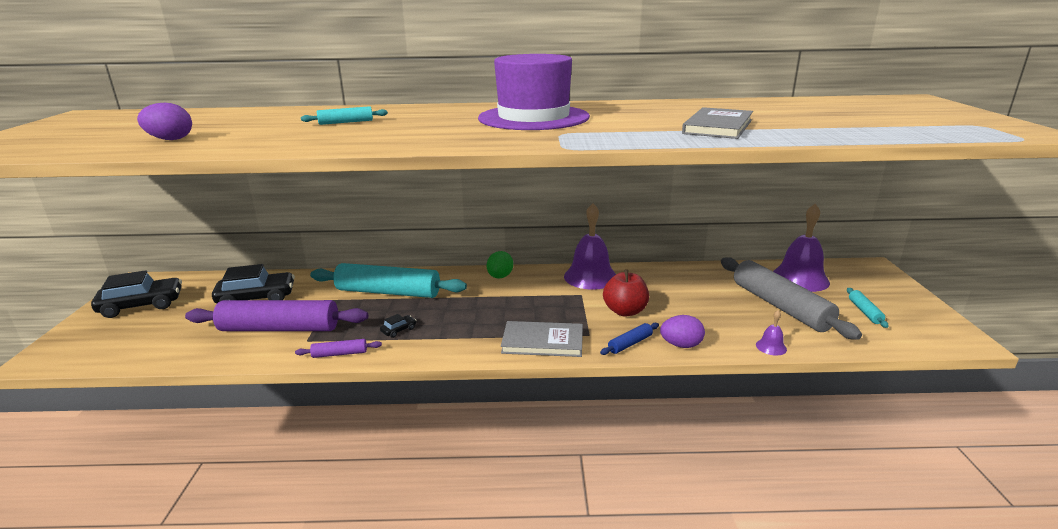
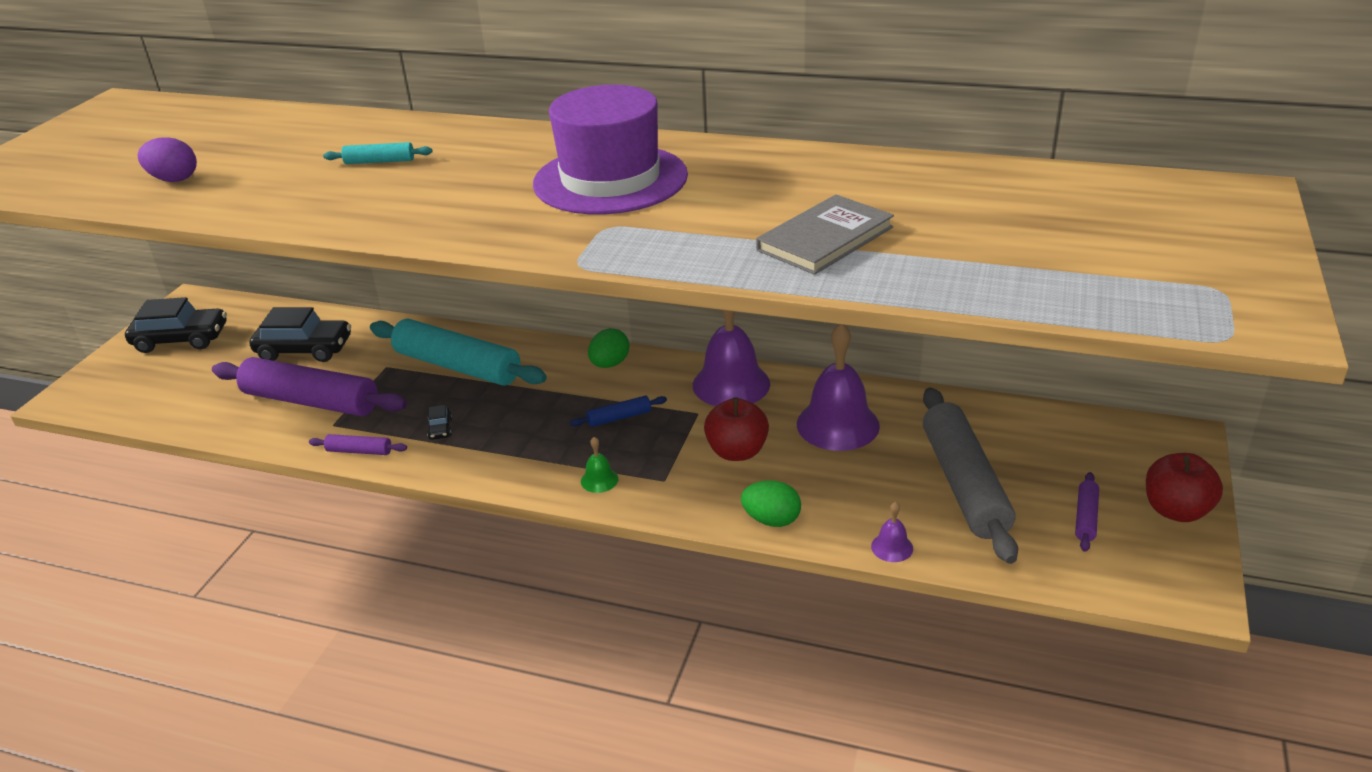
camera: 20 degrees right, 10 degrees up
(399, 330) = (440, 429): black car -> black car turned 105 degrees clockwise
(542, 342) = (599, 480): grey book -> green bell
(630, 344) = (706, 504): blue rolling pin -> blue rolling pin (619, 417)
(681, 345) = (771, 520): purple egg -> green egg
(800, 278) = (1039, 440): purple bell -> purple bell (837, 424)
(864, 312) = (1085, 517): turquoise rolling pin -> purple rolling pin
(907, 300) = (1176, 510): none -> red apple

